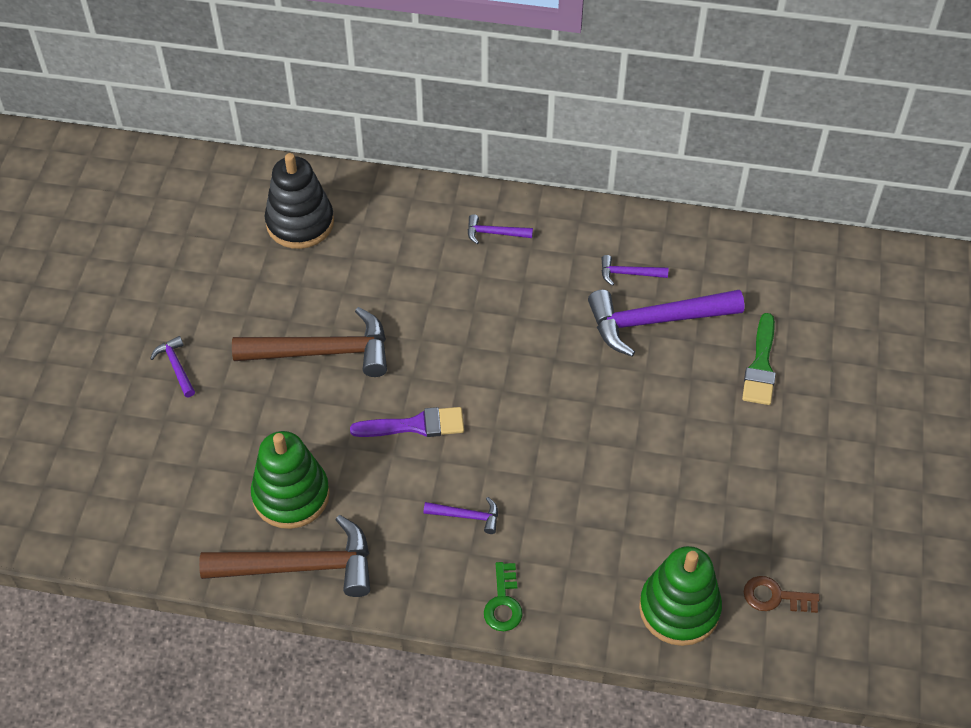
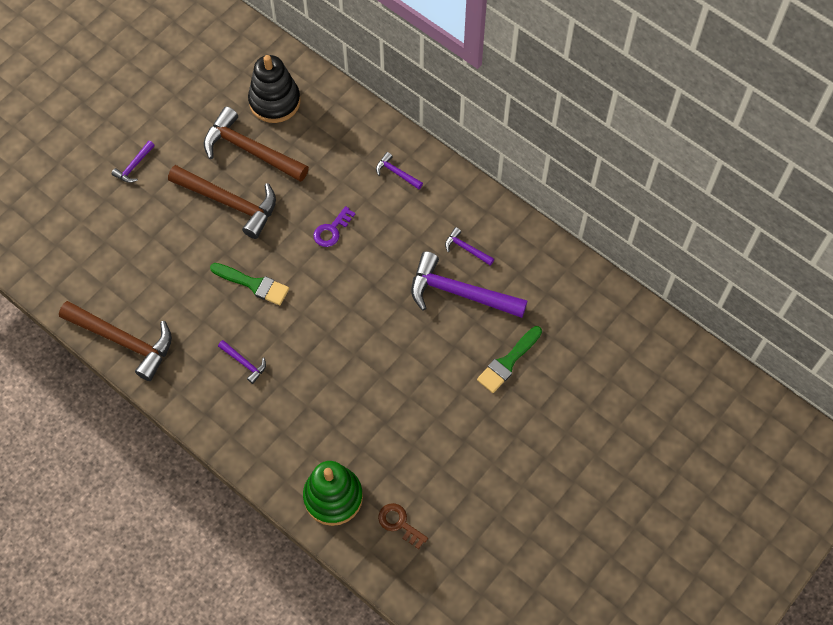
camera: 30 degrees right, 10 degrees up
(176, 366) = (134, 166): purple hammer -> purple hammer turned 150 degrees counterclockwise
(291, 495) = (148, 291): green stacking toy -> none
(307, 286) = (250, 150): none -> brown hammer
(415, 425) = (253, 284): purple brush -> green brush
(465, 325) = (332, 230): none -> purple key
(503, 603) = (228, 432): green key -> none

